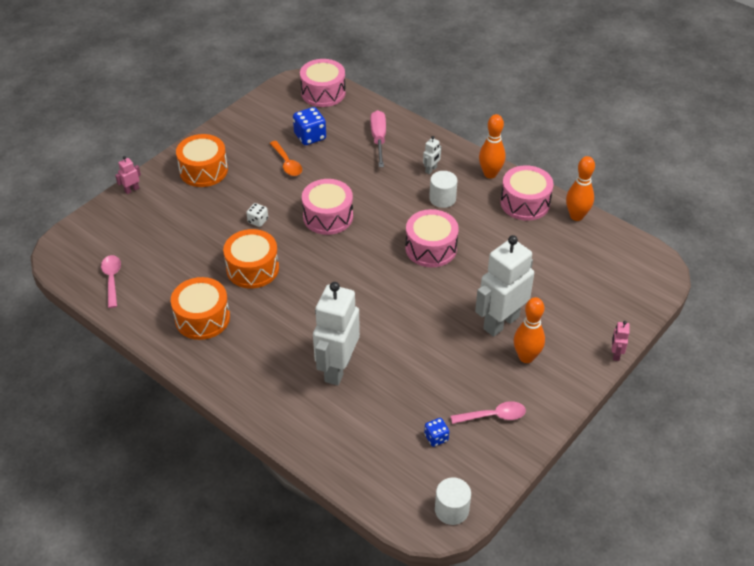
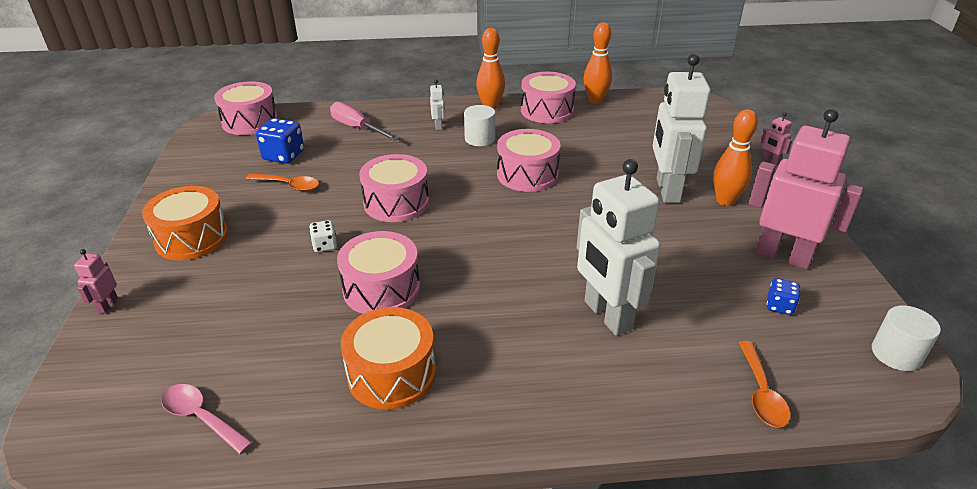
camera: 45 degrees left, 10 degrees down
(252, 269) = (381, 289): orange drum -> pink drum
(347, 464) = (761, 393): none -> orange spoon
(493, 416) = (782, 256): pink spoon -> pink robot

